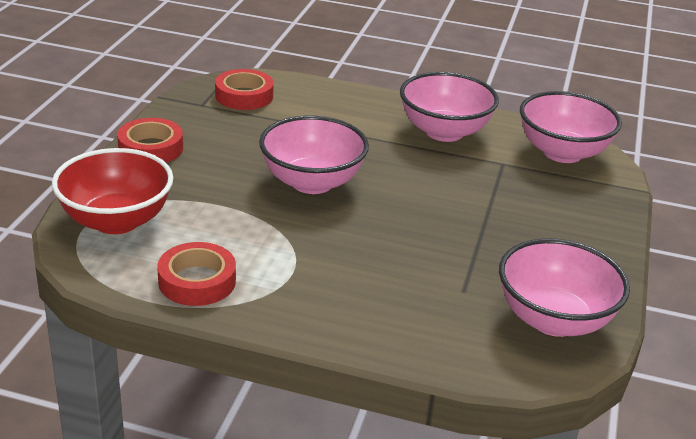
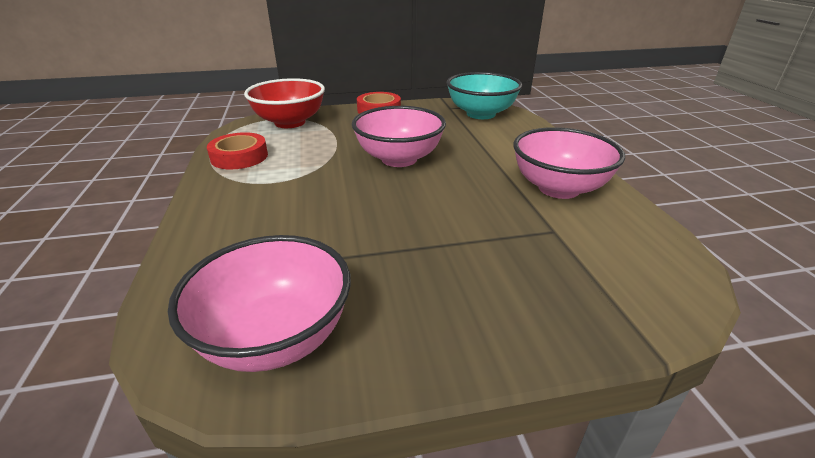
camera: 65 degrees right, 0 degrees up
(244, 96) = (481, 114): red tape -> turquoise bowl
(562, 152) = (638, 263): pink bowl -> none

